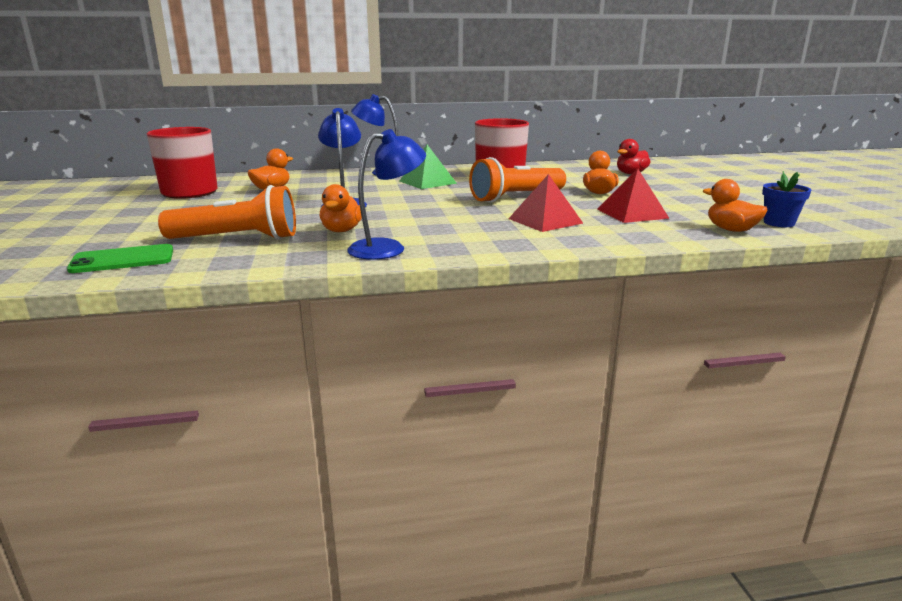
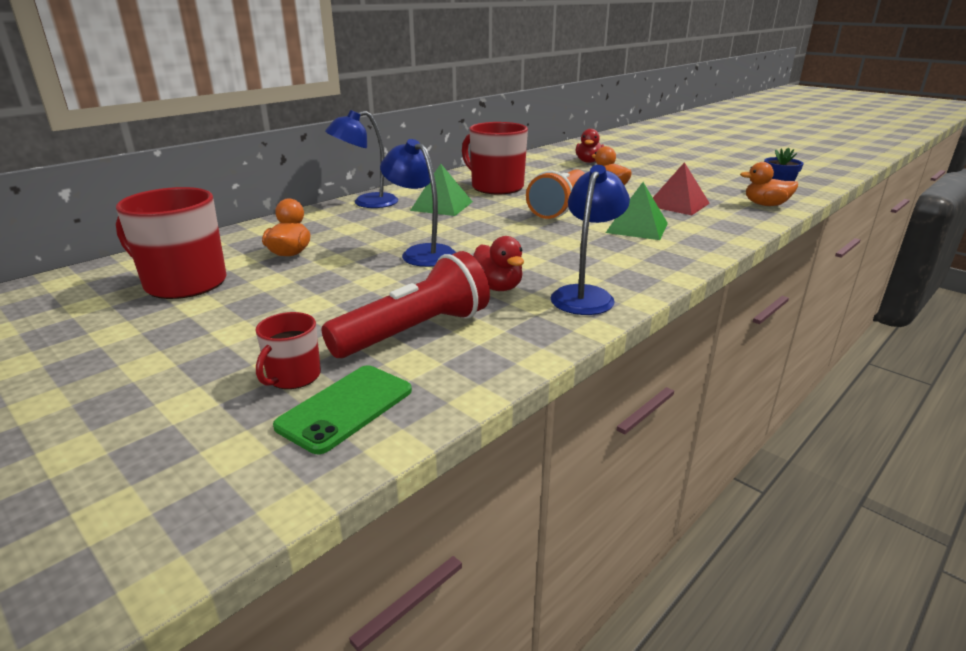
camera: 35 degrees left, 5 degrees up
(135, 241) = (293, 377): none -> red mug
(238, 239) = (414, 331): orange flashlight -> red flashlight
(342, 230) = (497, 287): orange duck -> red duck
(545, 221) = (637, 227): red pyramid -> green pyramid

